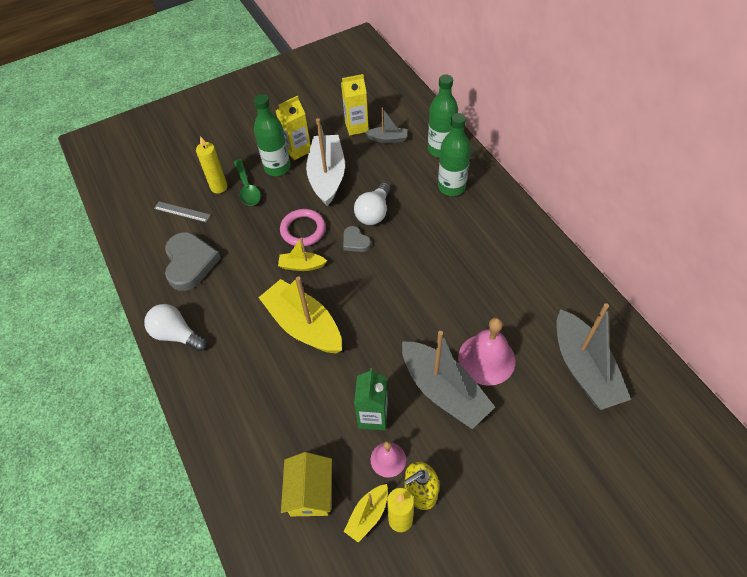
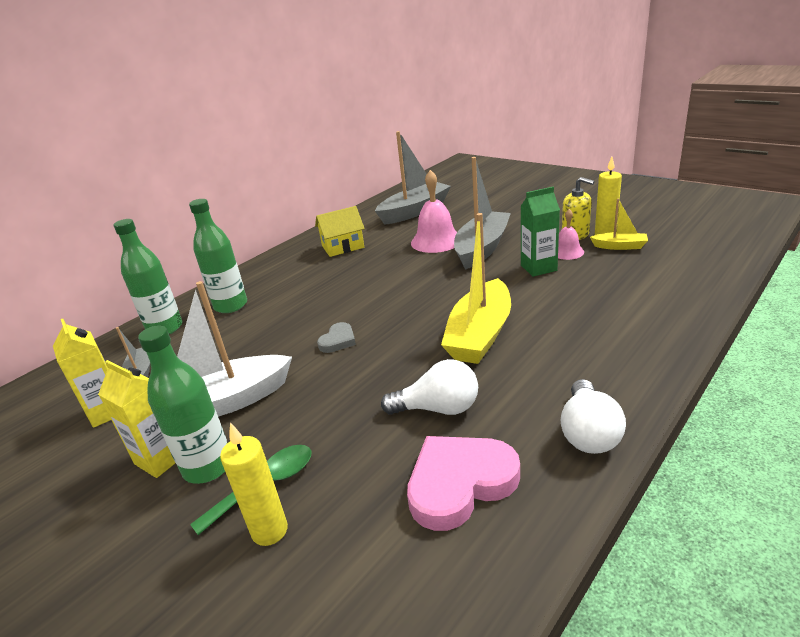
camera: 110 degrees left, 25 degrees down
(182, 211) = (351, 561): grey ruler -> none
(190, 263) = (459, 483): grey heart -> pink heart
(302, 265) = (397, 366): yellow boat -> none
(303, 230) = (336, 388): pink ring -> none
(310, 492) = (638, 272): yellow house -> yellow house (343, 246)
(374, 212) = (285, 342): white light bulb -> white light bulb (438, 408)

